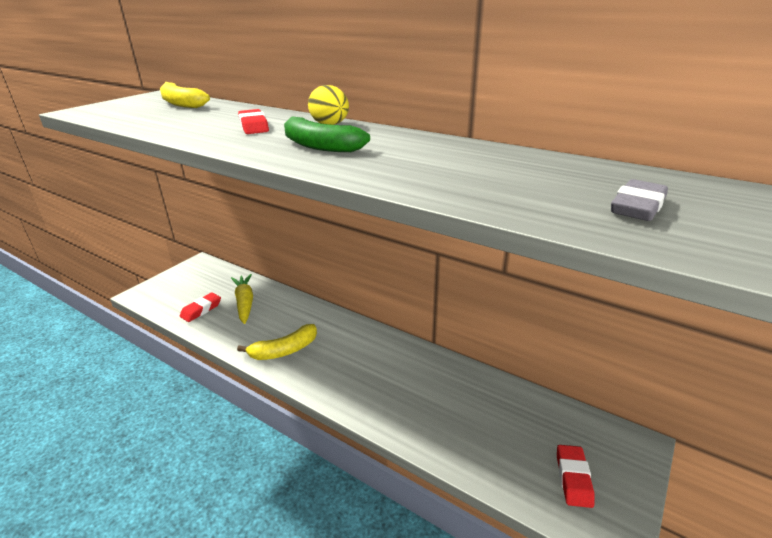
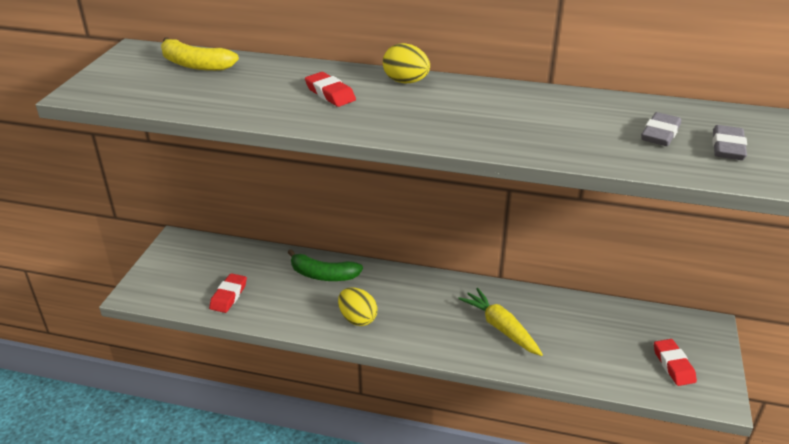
camera: 20 degrees left, 5 degrees up
(244, 303) = (273, 277): yellow carrot -> yellow carrot (500, 328)
(284, 350) = (357, 318): yellow banana -> yellow egg
(320, 146) = (430, 114): green banana -> green banana (323, 275)
(554, 185) = (660, 134): none -> grey eraser

